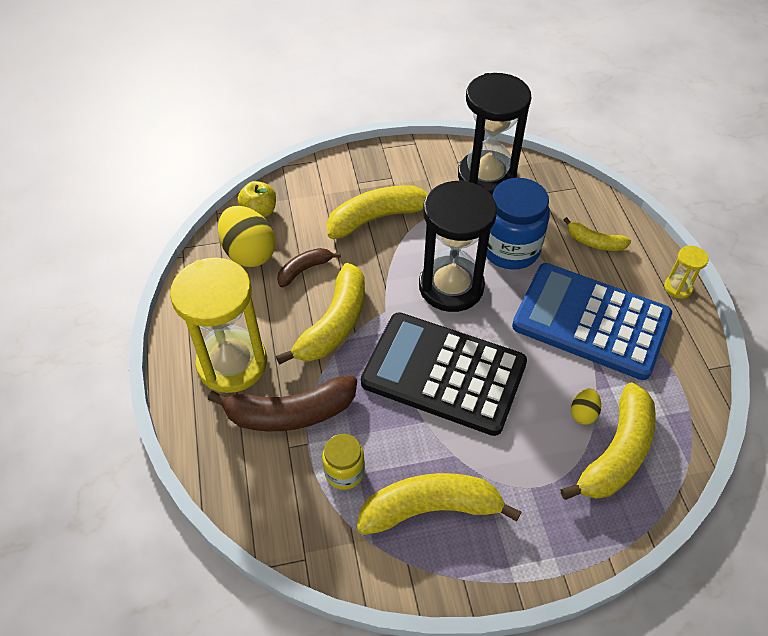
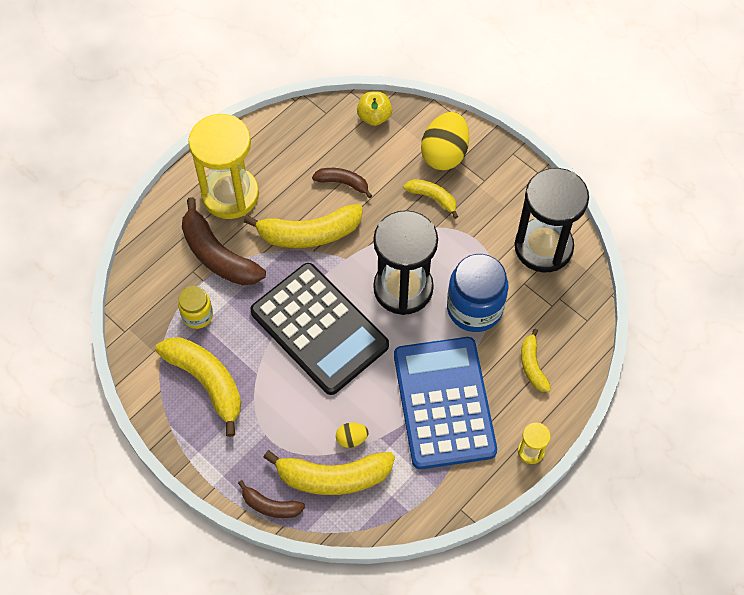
camera: 55 degrees right, 10 degrees up
(249, 253) = (330, 138): yellow egg -> yellow egg (444, 154)
(378, 218) = (432, 198): yellow banana -> yellow banana, size x0.55
(444, 373) = (319, 329): black calculator -> black calculator turned 150 degrees clockwise
(617, 529) = (270, 506): none -> brown banana

